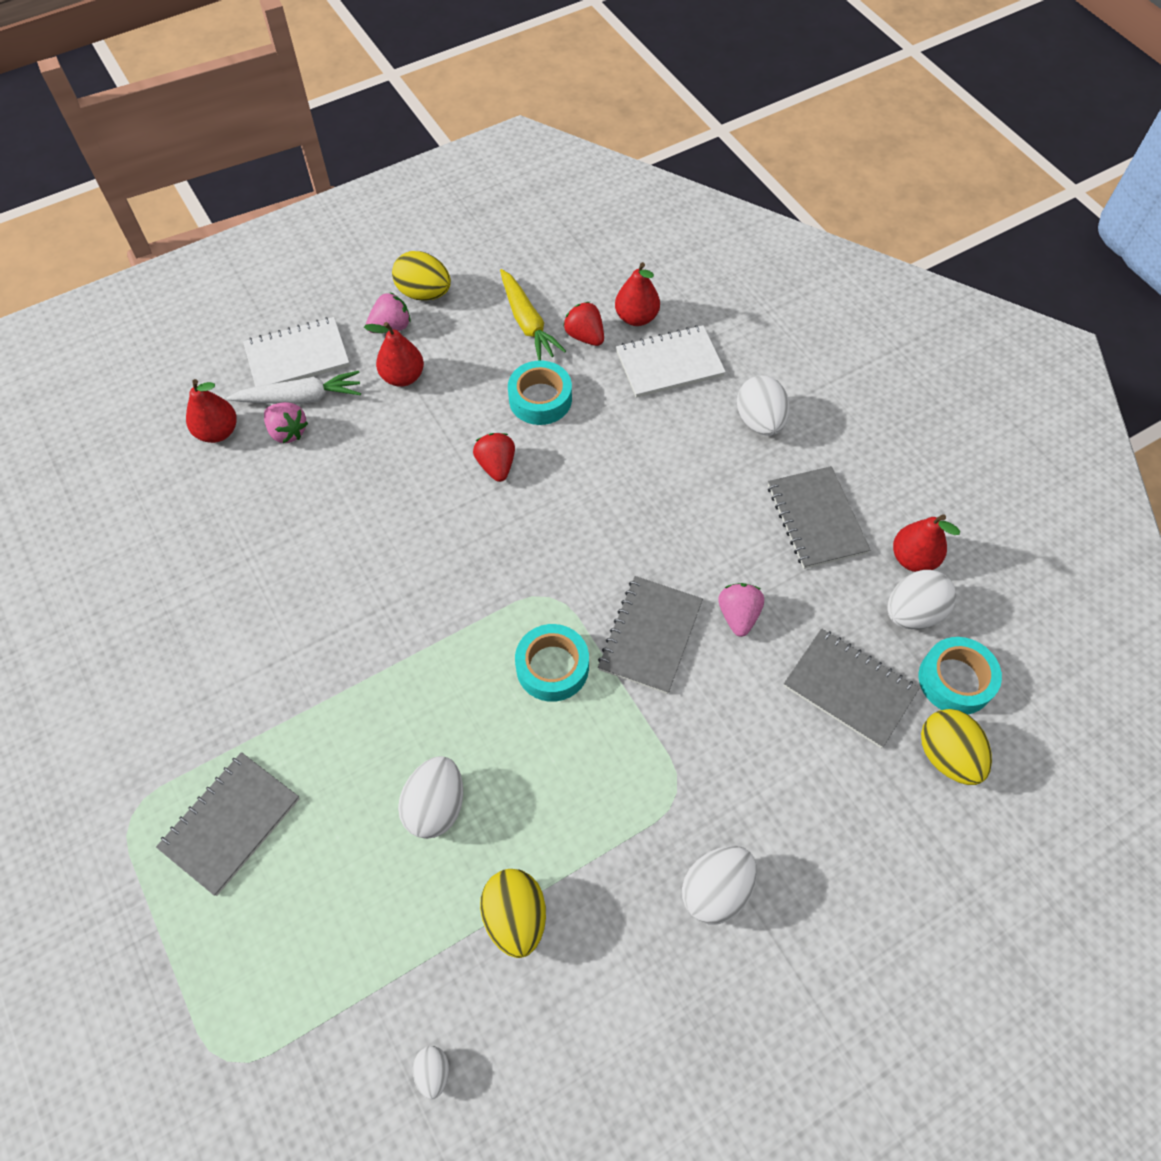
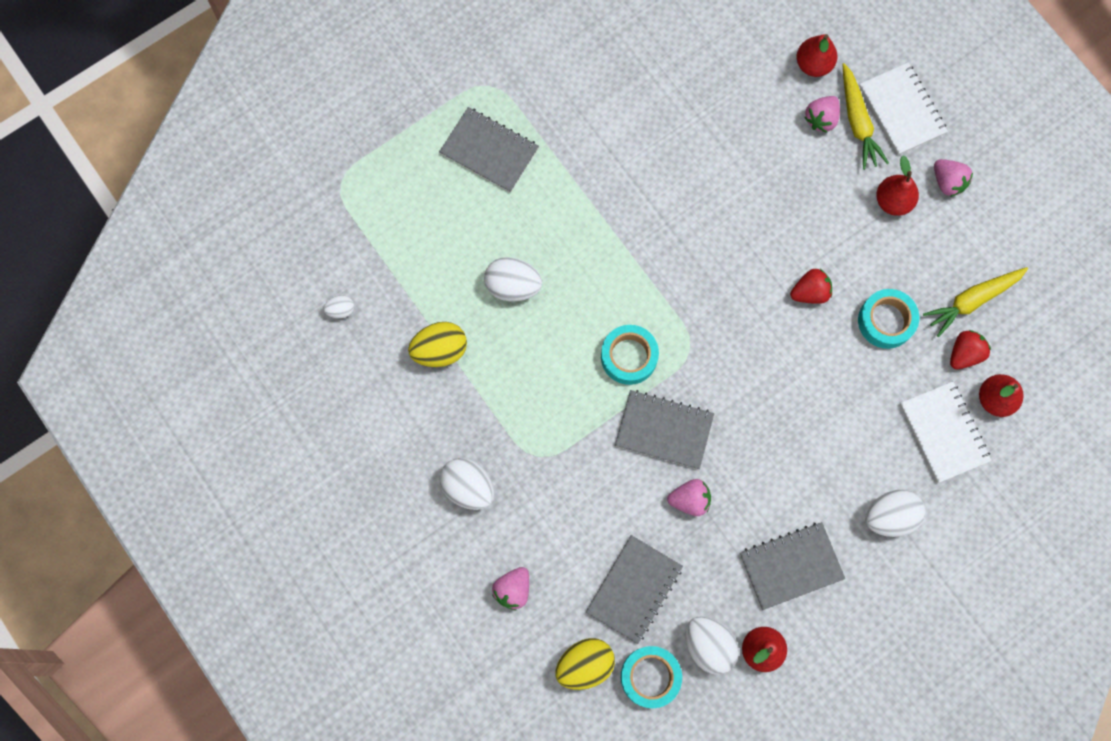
camera: 85 degrees right, 15 degrees up
(301, 398) = (857, 122): white carrot -> yellow carrot
(424, 293) = (992, 204): yellow egg -> none
(855, 839) = (513, 589): none -> pink strawberry

